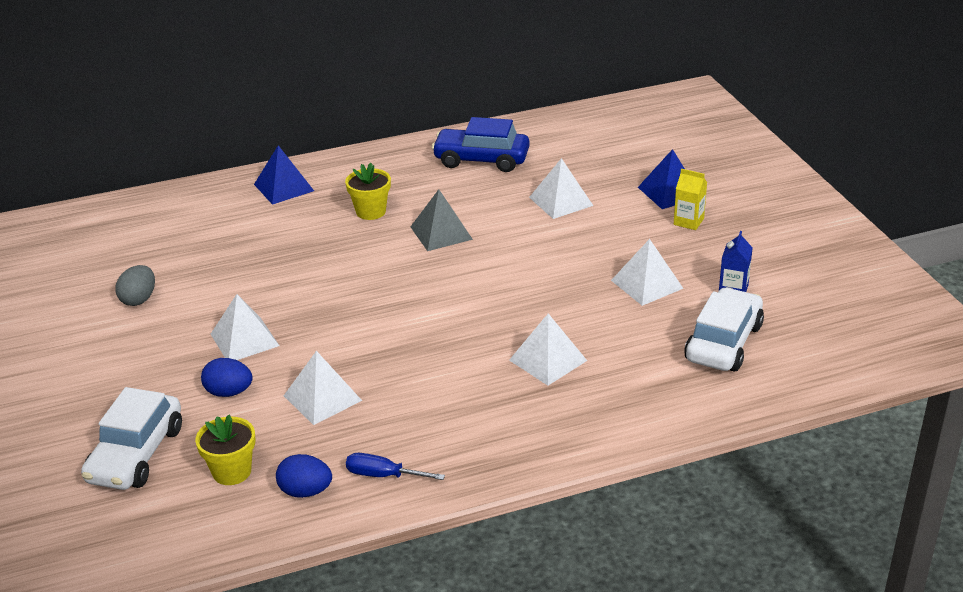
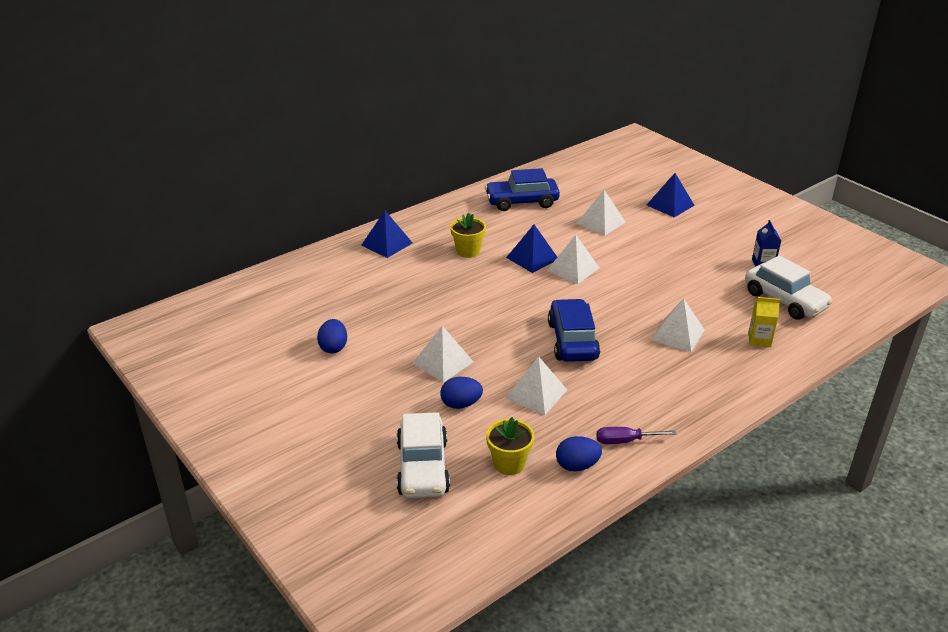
camera: 20 degrees left, 0 degrees up
(139, 299) = (333, 347): grey egg -> blue egg
(383, 475) = (625, 441): blue screwdriver -> purple screwdriver
(412, 343) = (572, 341): none -> blue car
(441, 233) = (532, 258): grey pyramid -> blue pyramid
(647, 284) = (703, 270): white pyramid -> white pyramid (573, 269)
(688, 221) = (698, 223): yellow carton -> yellow carton (759, 340)
(723, 343) = (784, 300): white car -> white car turned 135 degrees clockwise

